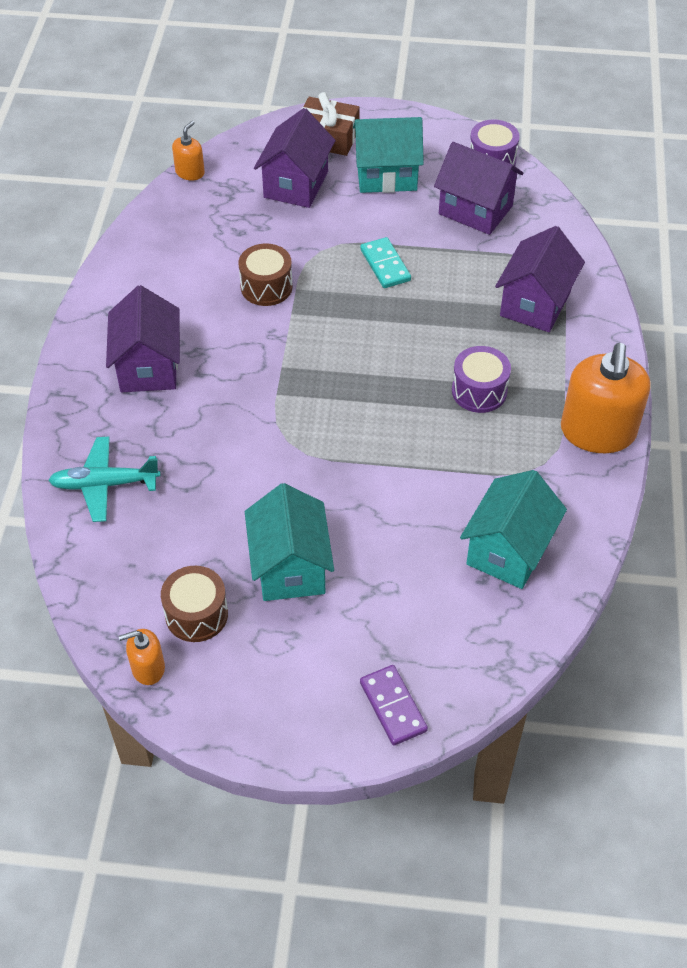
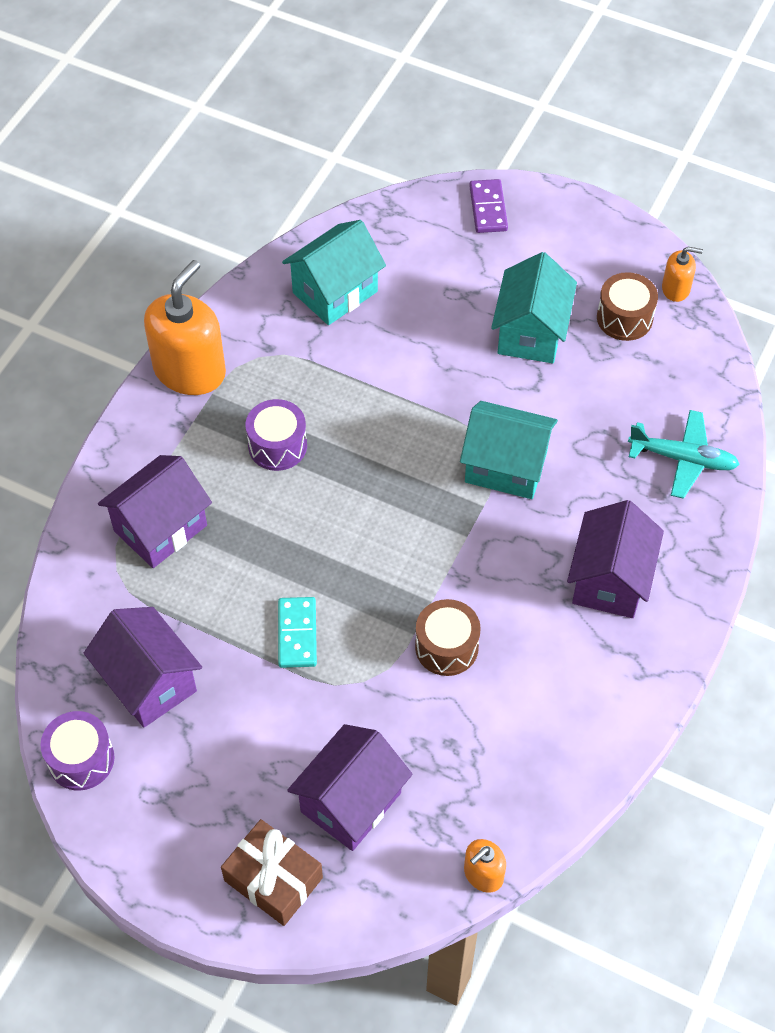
camera: 160 degrees left, 5 degrees up
(386, 175) = (228, 778): turquoise house -> turquoise house (506, 467)

